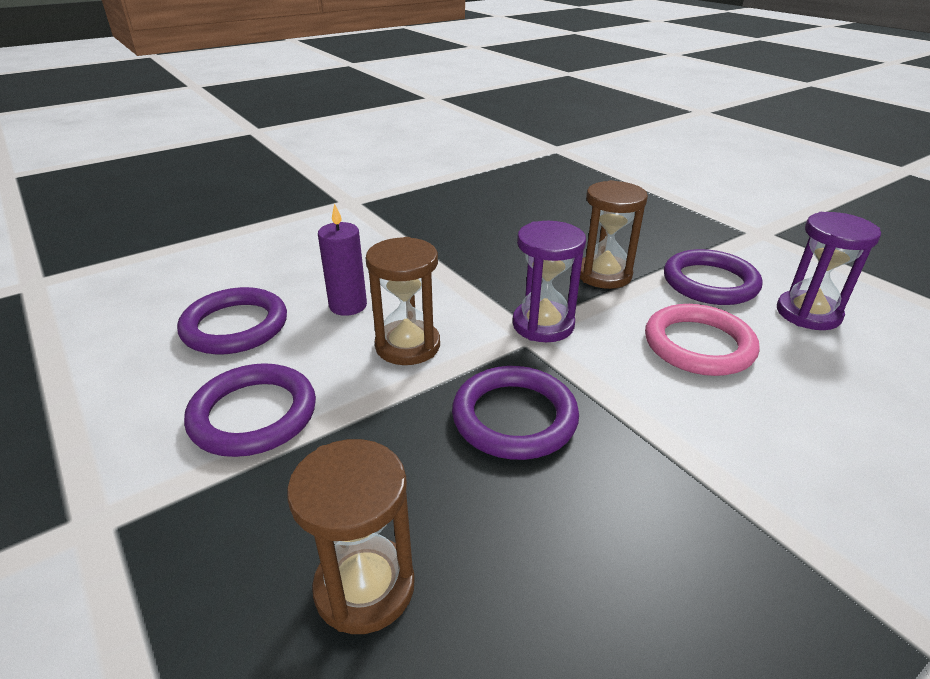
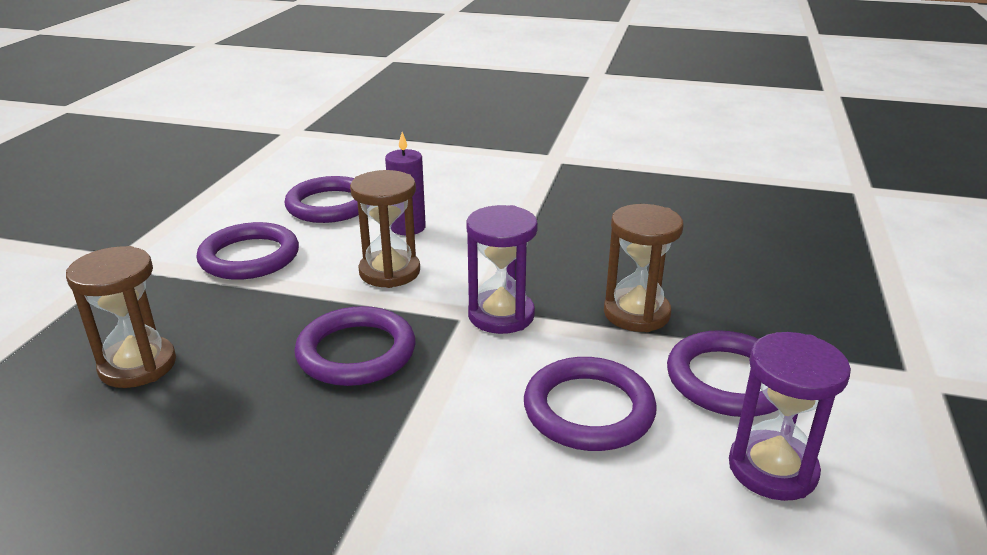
camera: 50 degrees right, 5 degrees down
(698, 345) = (588, 410): pink ring -> purple ring

